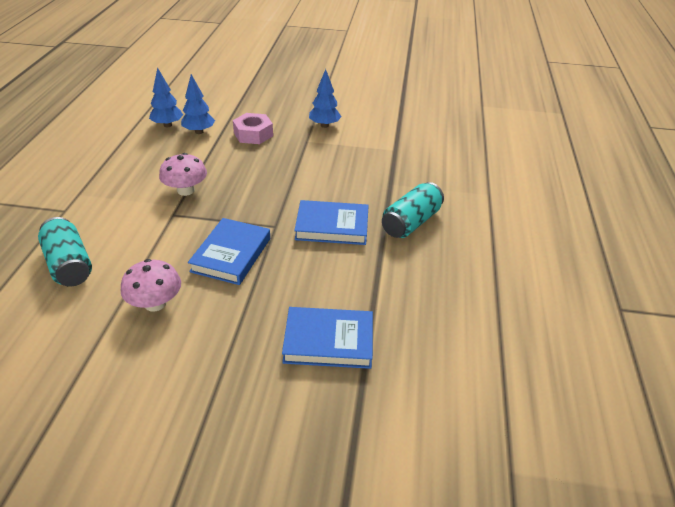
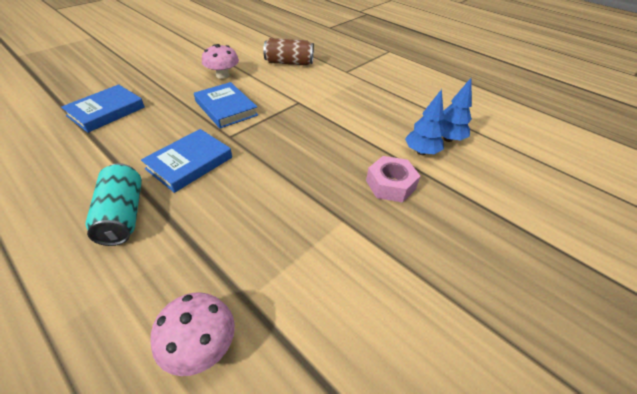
camera: 125 degrees right, 5 degrees up
(69, 265) = (289, 63): turquoise can -> brown can
(185, 190) = (323, 115): pink mushroom -> pink mushroom (201, 345)
(324, 125) = (370, 258): blue tree -> none

